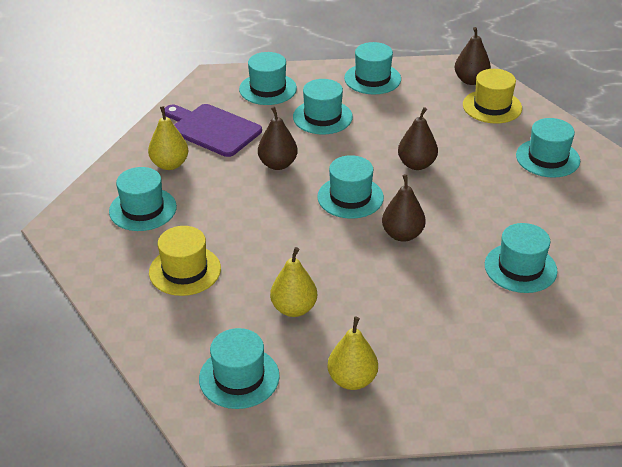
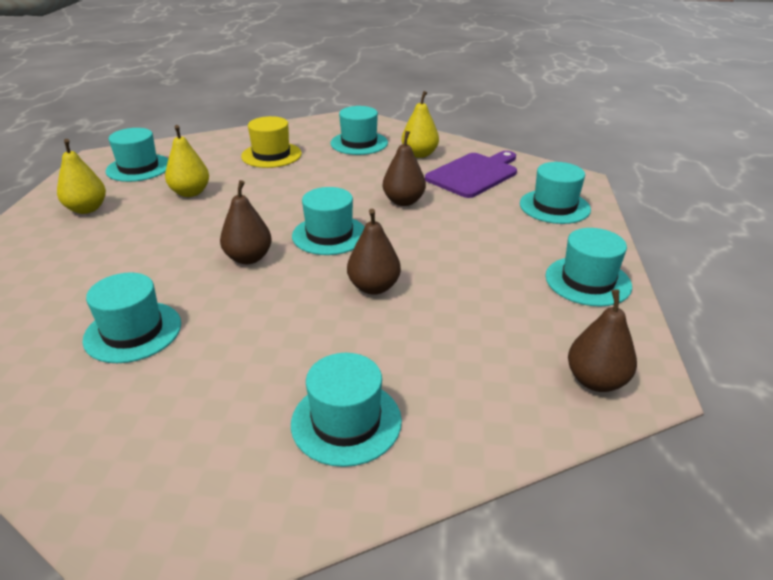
camera: 100 degrees right, 5 degrees down
(322, 117) = (491, 234): turquoise hat -> none
(492, 106) = (510, 389): yellow hat -> none

